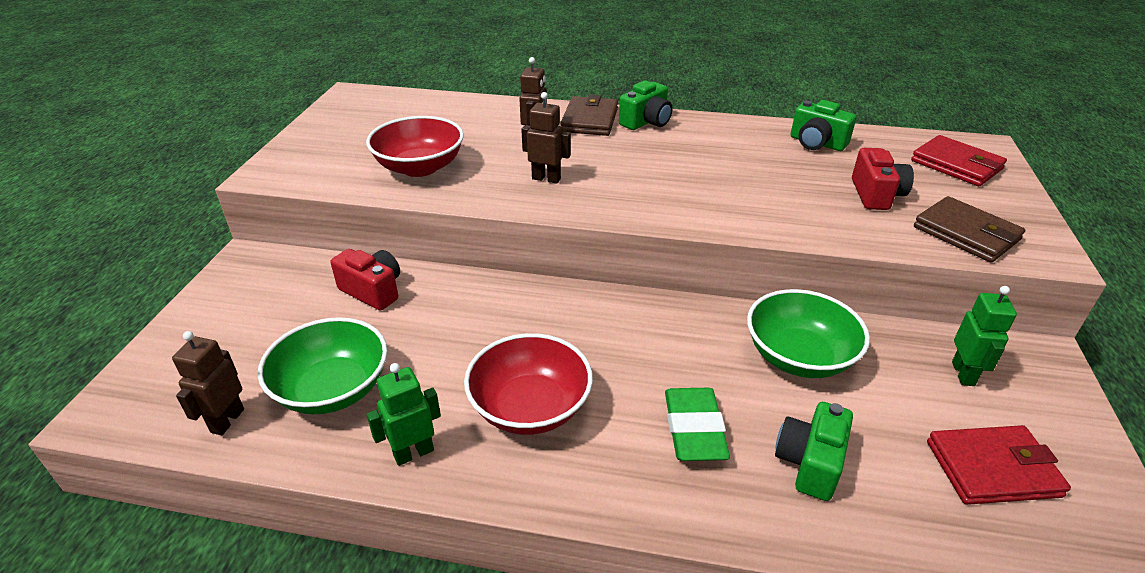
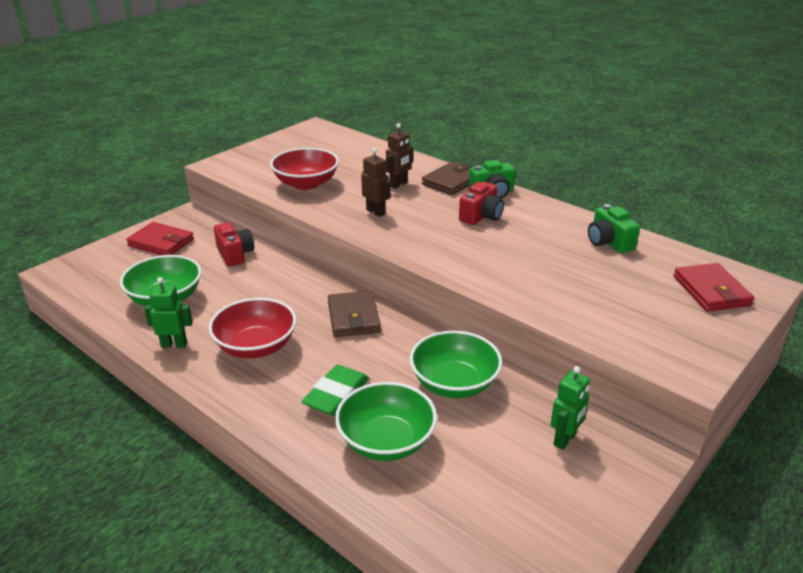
camera: 30 degrees right, 5 degrees down
(227, 420) = (104, 295): brown robot -> none
(810, 463) = (386, 441): green camera -> green bowl
(876, 195) = (605, 291): red camera -> red camera (481, 216)
(966, 233) = (641, 338): brown wallet -> brown wallet (353, 317)
(992, 468) = (507, 498): red wallet -> red wallet (161, 242)

